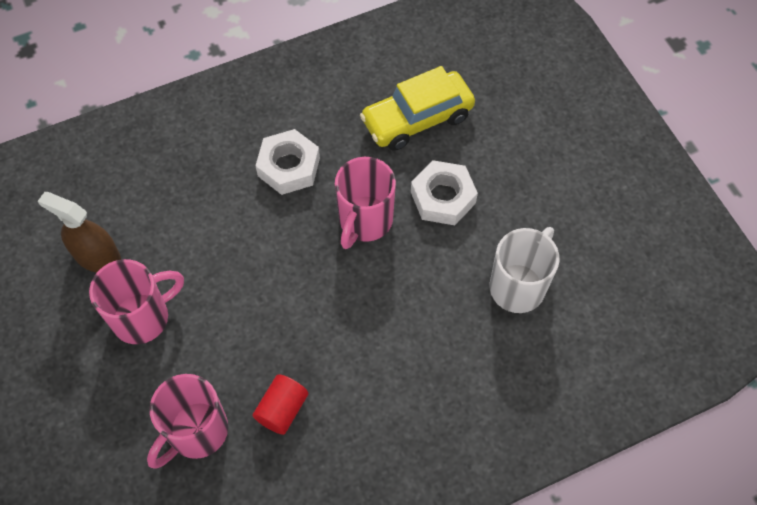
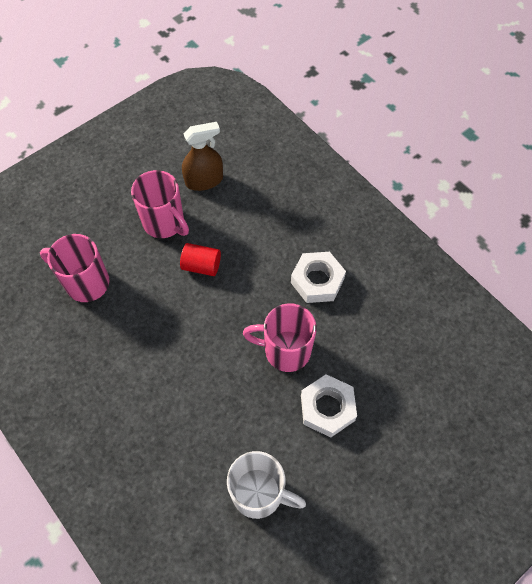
camera: 75 degrees right, 0 degrees up
(97, 256) = (204, 180): brown spray bottle -> brown spray bottle turned 60 degrees clockwise
(282, 409) = (112, 334): red cylinder -> red cylinder (201, 266)
(417, 119) = (399, 368): yellow car -> none

